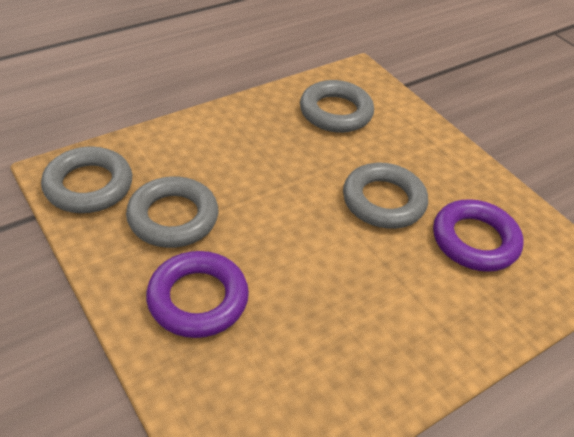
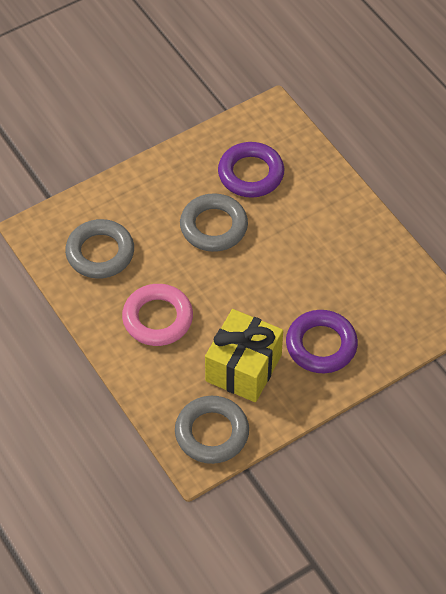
camera: 85 degrees left, 10 degrees up
(173, 217) = (243, 368): grey ring -> yellow gift
(249, 150) = (157, 318): none -> pink ring

